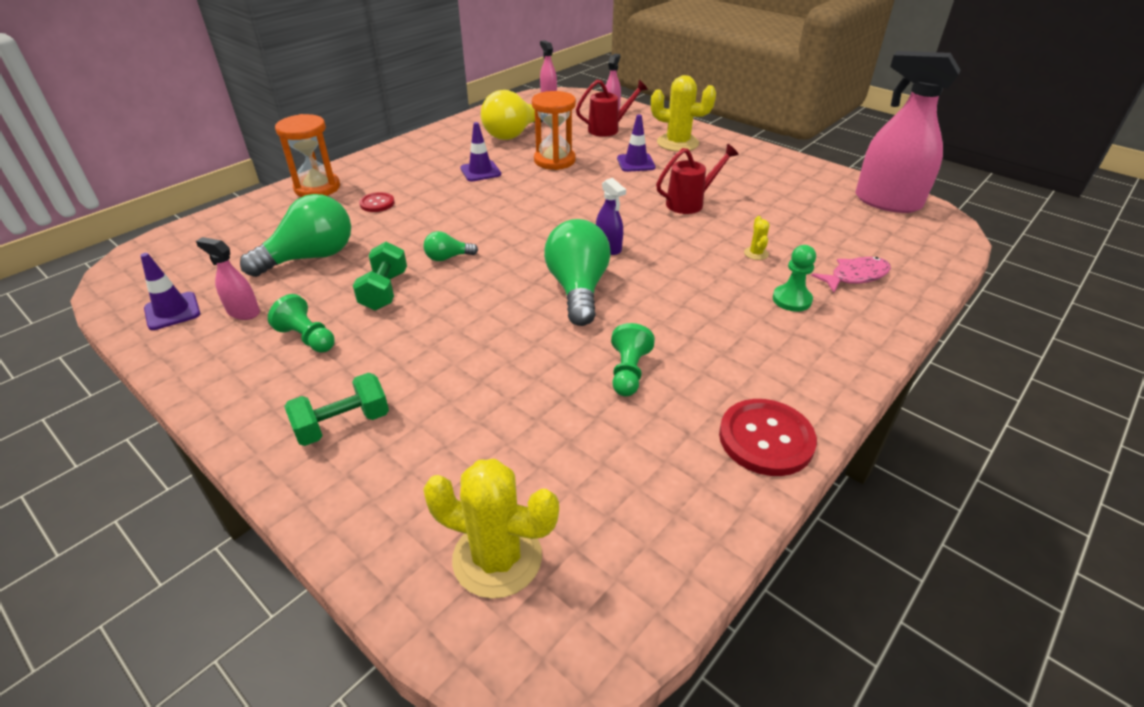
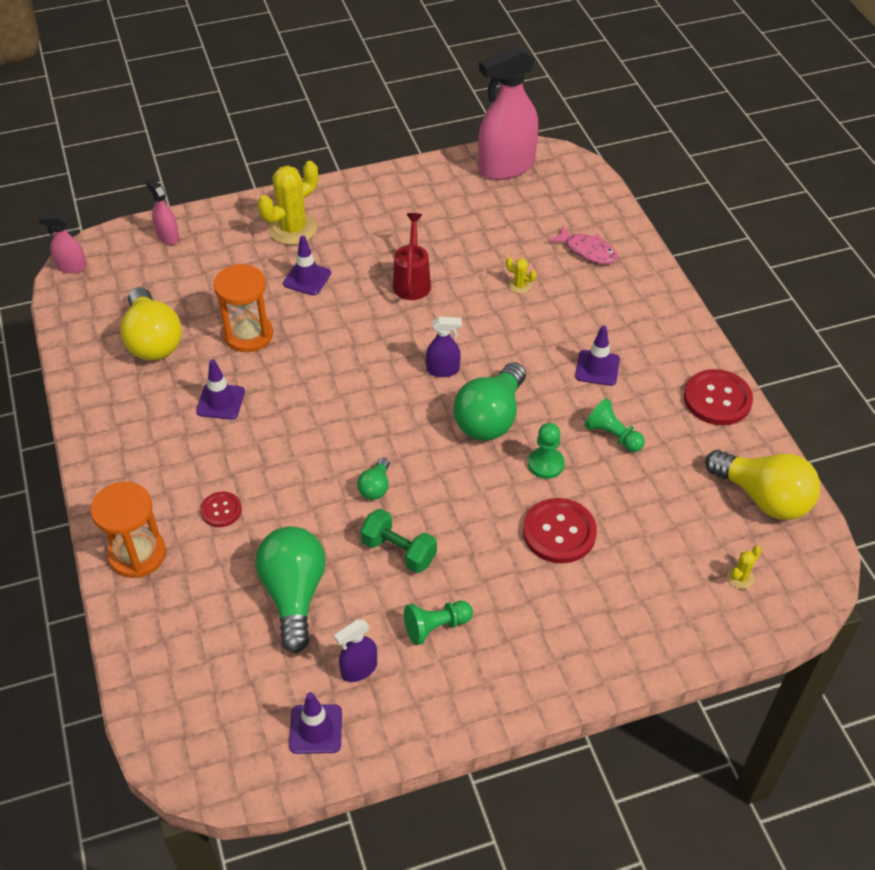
camera: 60 degrees left, 10 degrees up
(243, 312) = (359, 669): pink spray bottle -> purple spray bottle
(343, 424) = (568, 628): green dumbbell -> none
(468, 377) = (559, 532): none -> red button
(497, 558) = (740, 577): yellow cactus -> yellow cactus, size x0.44
(578, 289) = (490, 418): green light bulb -> green light bulb turned 90 degrees counterclockwise
(608, 129) = (213, 262): red watering can -> none
(648, 539) = (763, 498): none -> yellow light bulb
(709, 332) = (597, 368): none -> purple traffic cone
(792, 299) = (591, 302): green pawn -> green pawn (545, 464)
(855, 276) = (588, 251): pink fish -> pink fish turned 120 degrees clockwise

